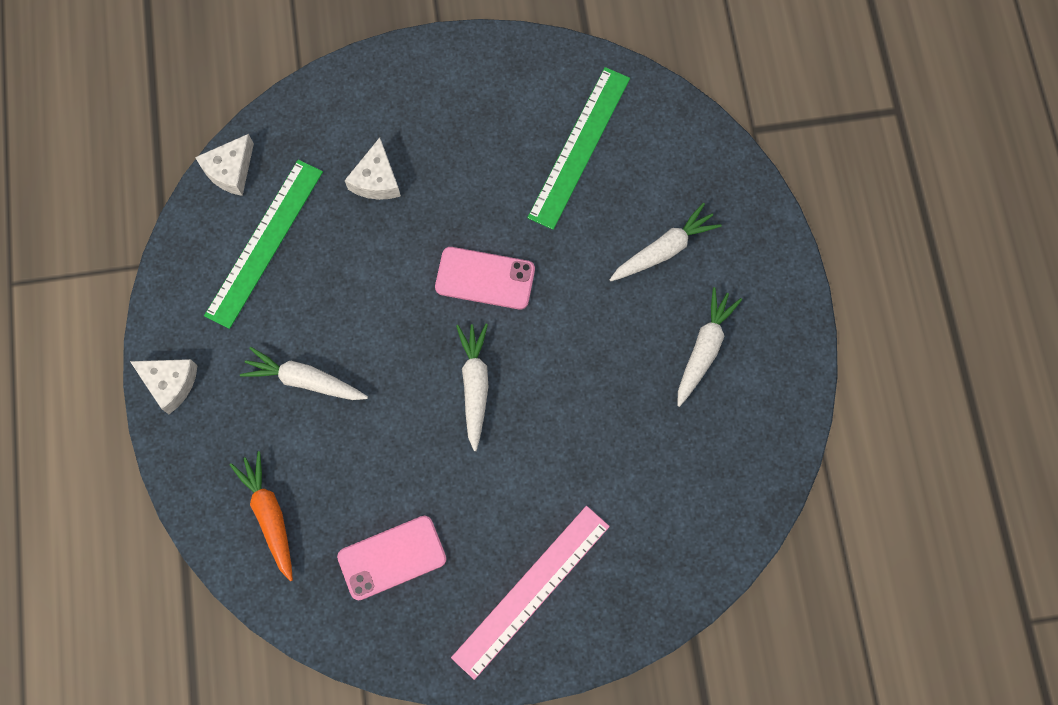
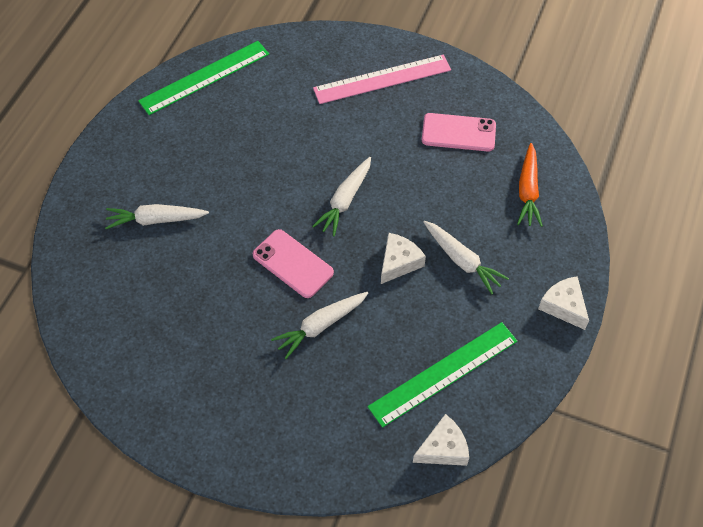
camera: 150 degrees left, 15 degrees down
(376, 180) = (328, 377): white cheese -> white cheese (399, 262)
(579, 147) = (158, 320): green ruler -> green ruler (205, 77)
(704, 349) = (180, 150): white carrot -> white carrot (321, 326)

